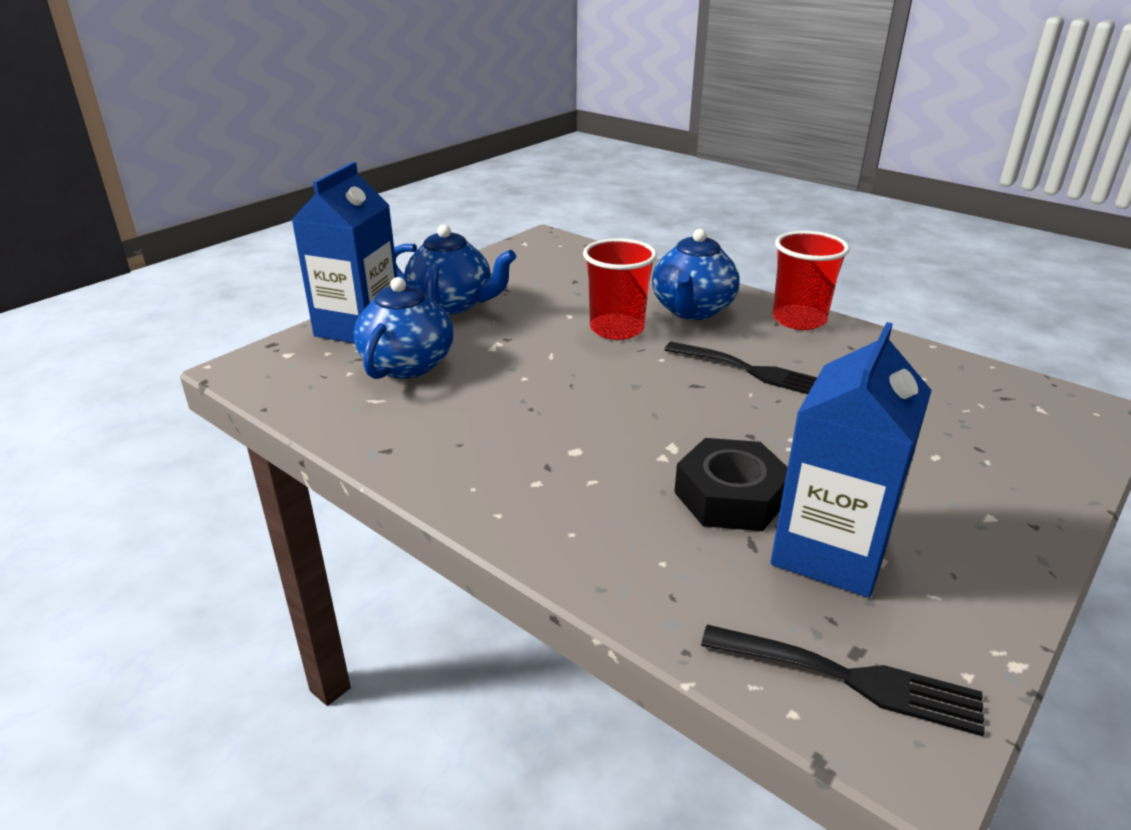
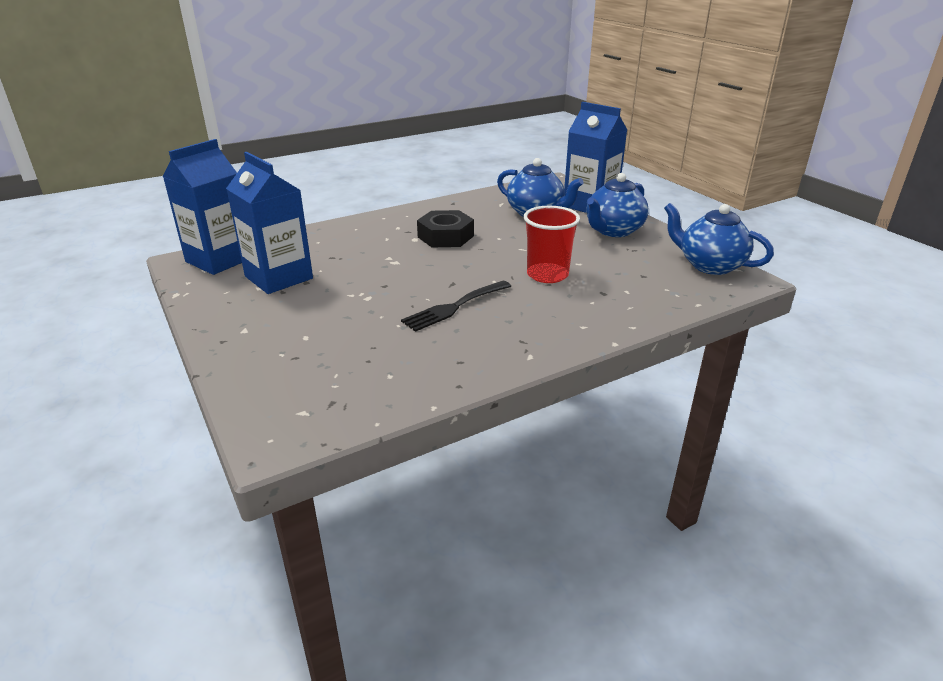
camera: 110 degrees right, 0 degrees up
(692, 310) = (565, 310): blue teapot -> blue teapot (709, 265)
(730, 496) = (341, 266): black nut -> black nut (445, 236)
(799, 319) = (522, 354): red cup -> none
(851, 679) = (219, 260): black fork -> blue carton

